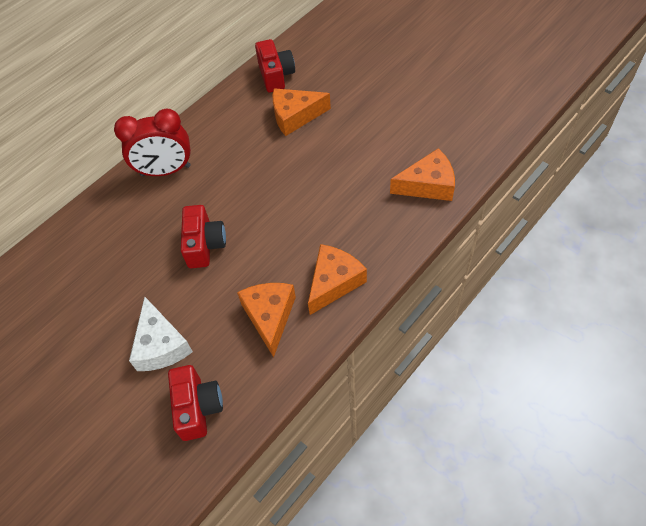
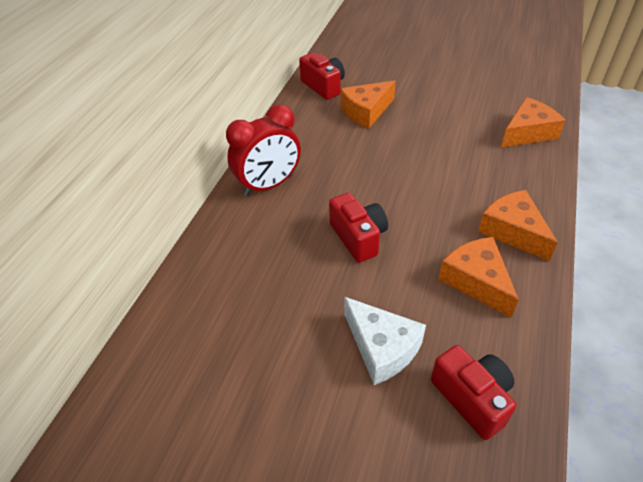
camera: 25 degrees left, 10 degrees down
(334, 282) = (513, 231): orange cheese -> orange cheese turned 45 degrees counterclockwise

